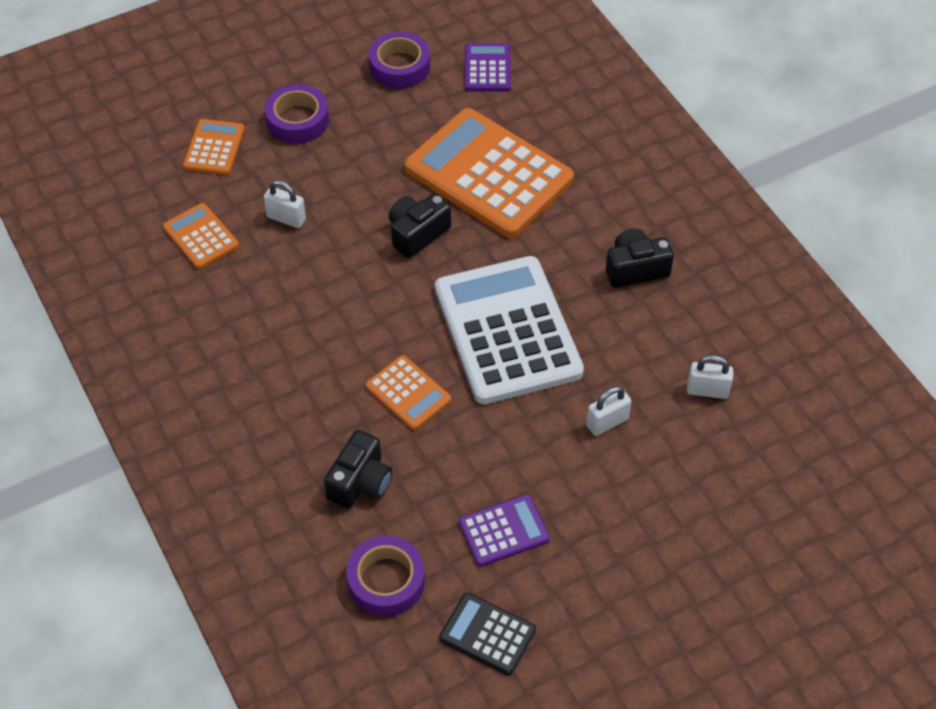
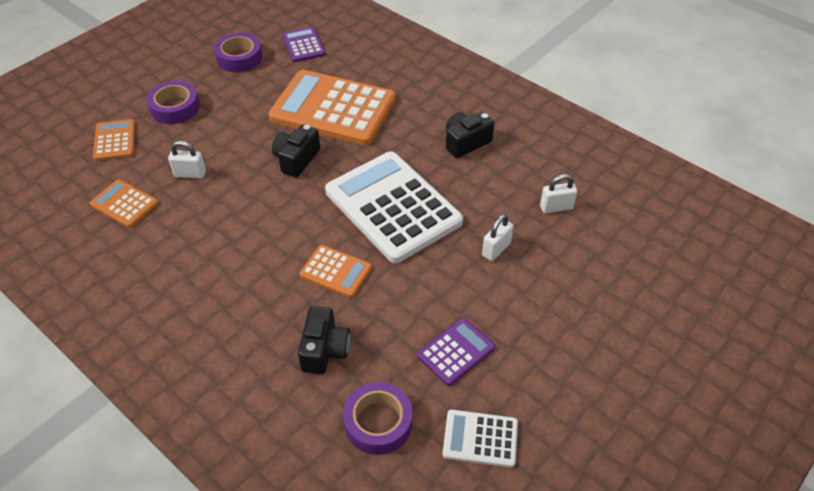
camera: 20 degrees left, 5 degrees down
(487, 634) = (480, 438): black calculator -> white calculator

